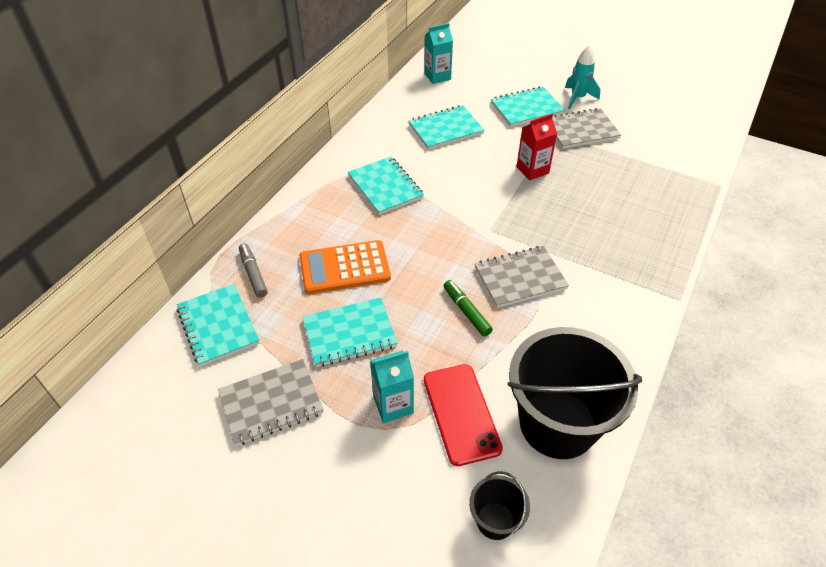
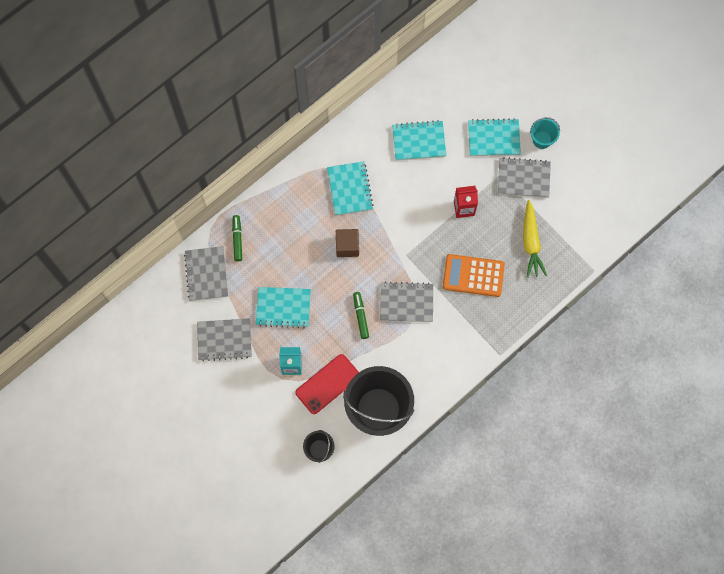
camera: 20 degrees right, 25 degrees up
(218, 326) = (206, 274): turquoise notebook -> grey notebook
(253, 274) = (237, 239): grey marker -> green marker
(344, 268) = (297, 254): orange calculator -> orange calculator (473, 276)
(409, 241) = (347, 246): none -> brown cube
(437, 76) = (439, 73): turquoise carton -> none
(461, 413) = (327, 384): red phone -> red phone turned 45 degrees clockwise
(577, 98) = (542, 139): turquoise rocket -> turquoise bucket
(631, 180) = (531, 243): none -> yellow carrot

